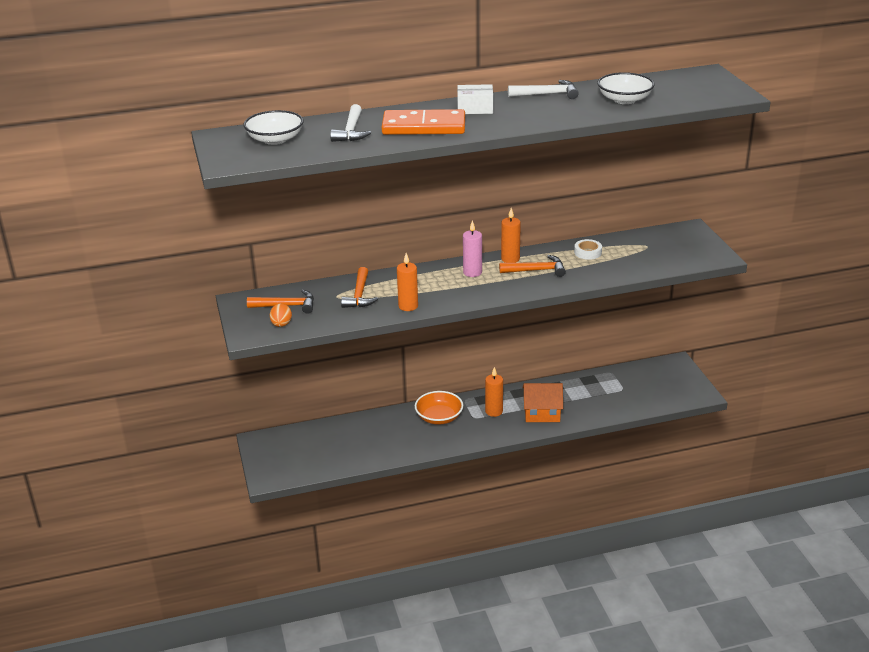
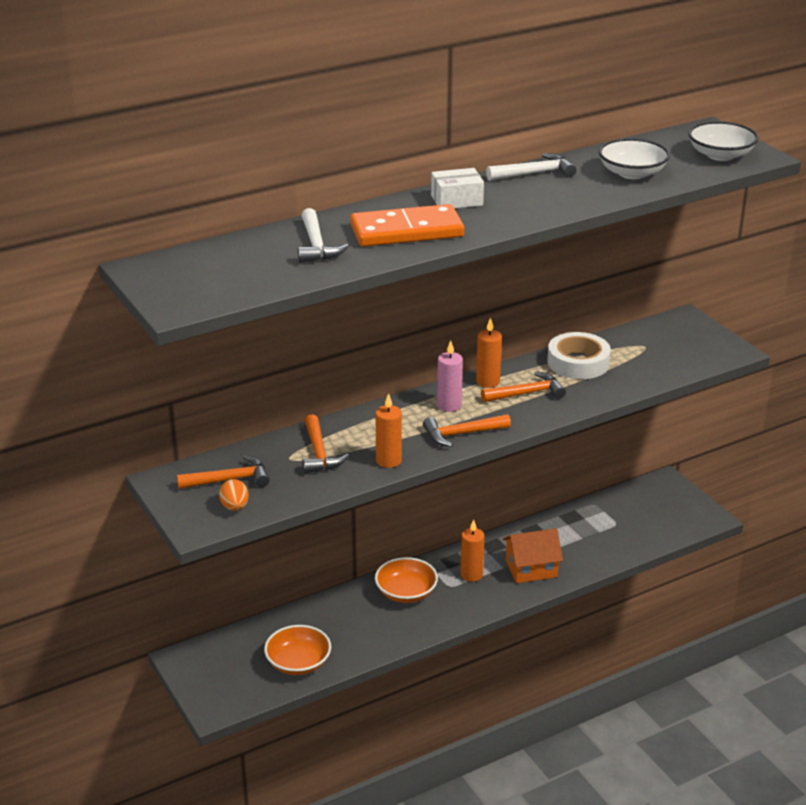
camera: 15 degrees left, 0 degrees up
(275, 139) = (222, 267): white bowl -> white bowl (720, 155)
(340, 455) = (298, 663): none -> orange bowl
(472, 294) = (461, 434): none -> orange hammer
(587, 252) = (578, 362): white tape -> white tape, size x1.80

